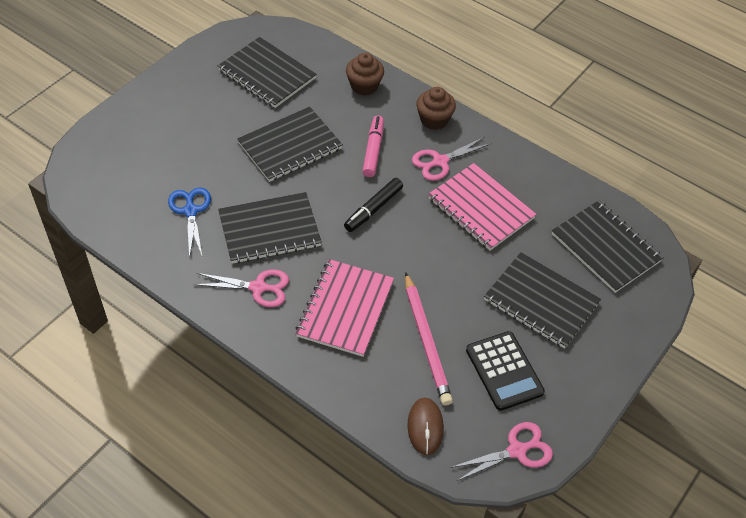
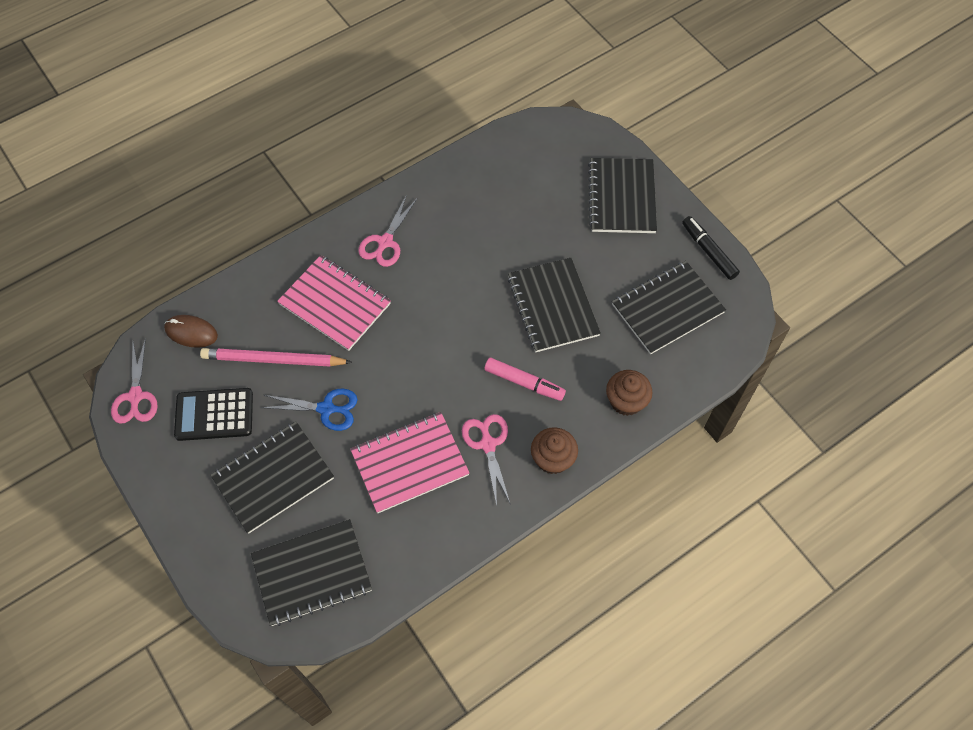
camera: 110 degrees right, 10 degrees up
(190, 211) = (493, 207): blue scissors -> blue scissors (326, 409)
(269, 229) = (449, 265): black notebook -> black notebook (622, 197)
(373, 209) = (443, 360): black marker -> black marker (708, 251)

